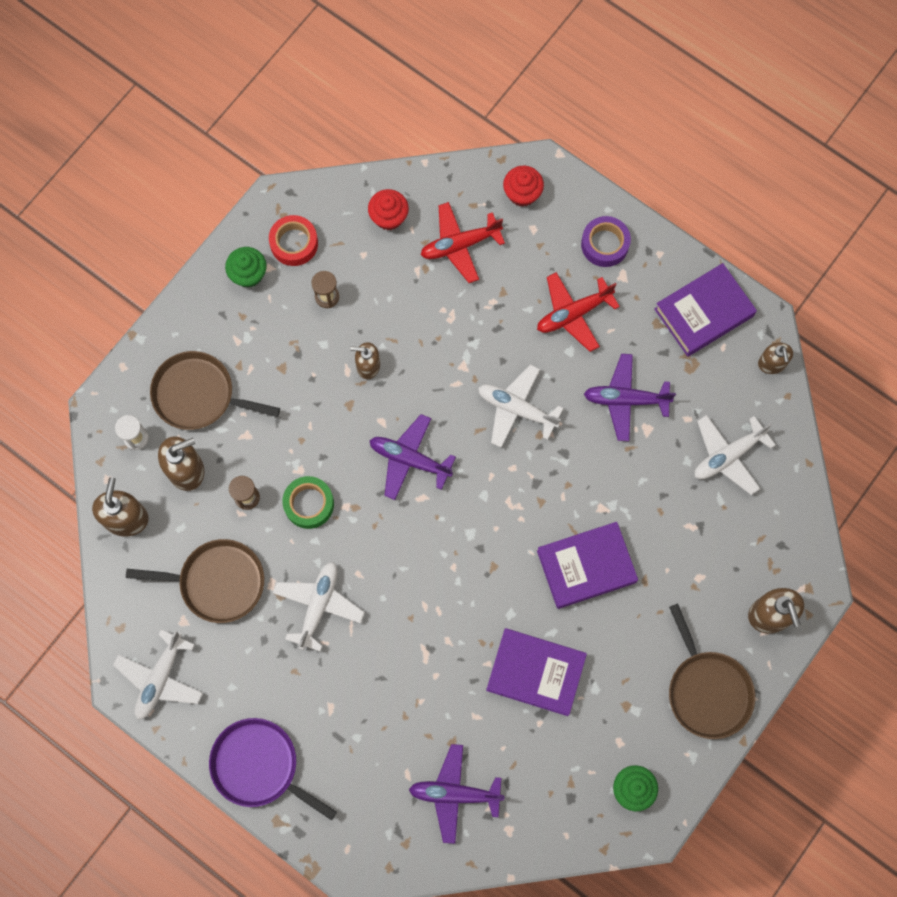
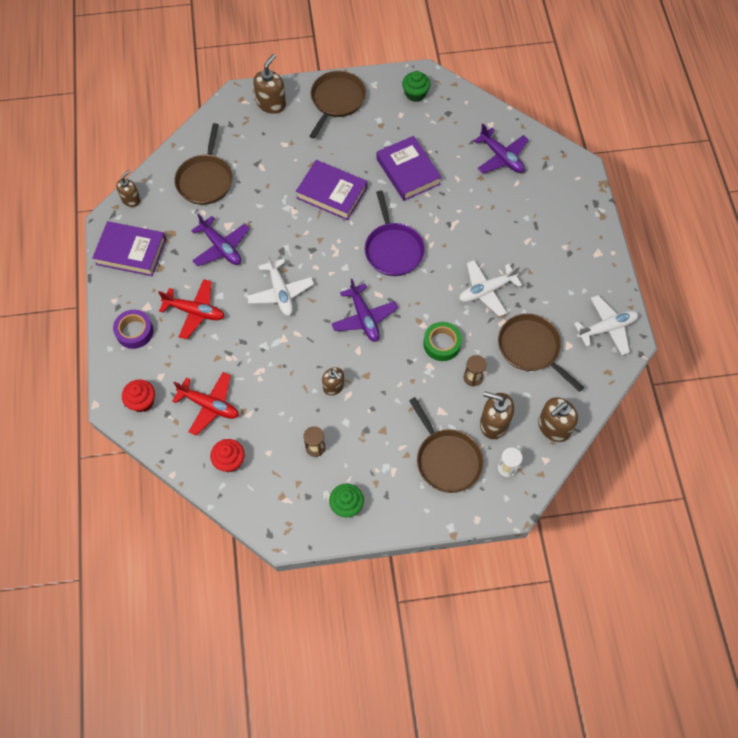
camera: 135 degrees left, 10 degrees down
(259, 766) = (589, 246): purple pan -> purple pan (393, 249)
(294, 243) = (300, 498): red tape -> none
(728, 456) = (205, 180): white plane -> brown pan

